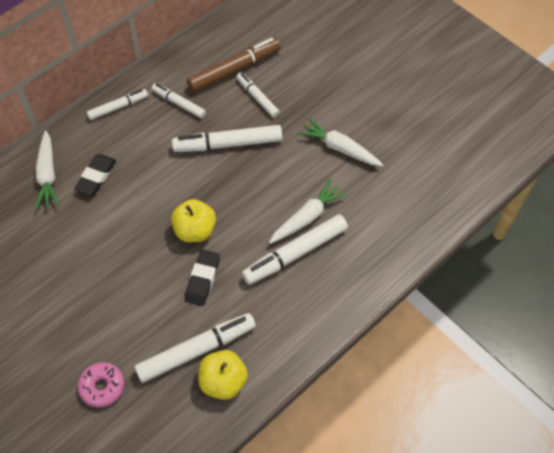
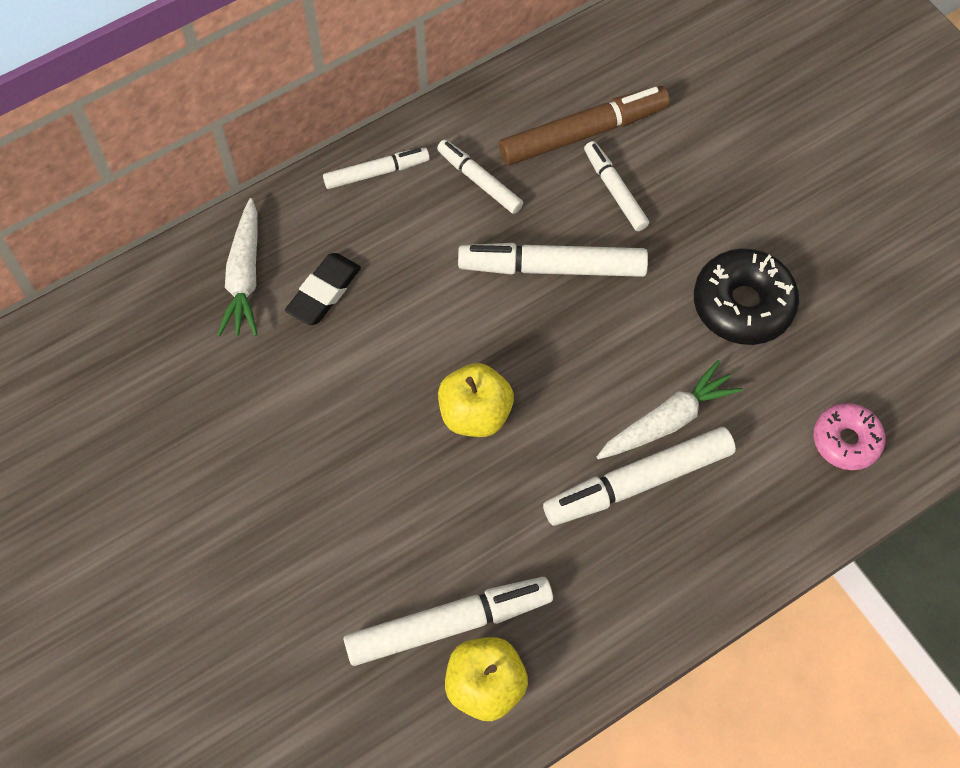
camera: 10 degrees right, 5 degrees up
(102, 387) = (287, 660): pink donut -> pink donut (846, 441)
(202, 279) = (476, 502): black eraser -> none
(339, 148) = (743, 304): white carrot -> black donut

